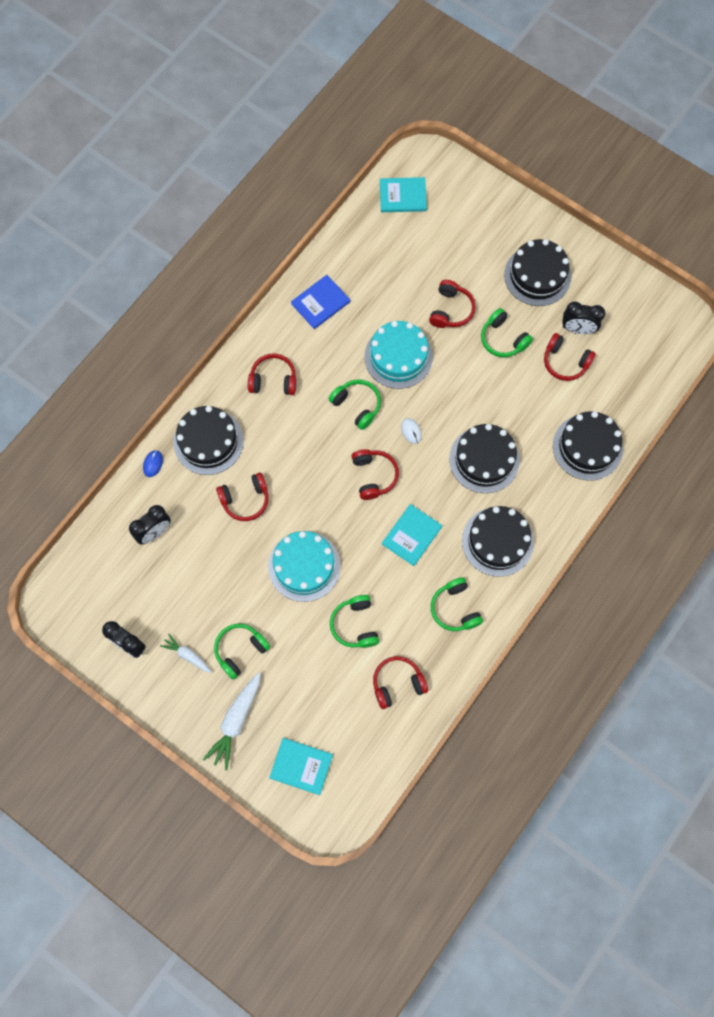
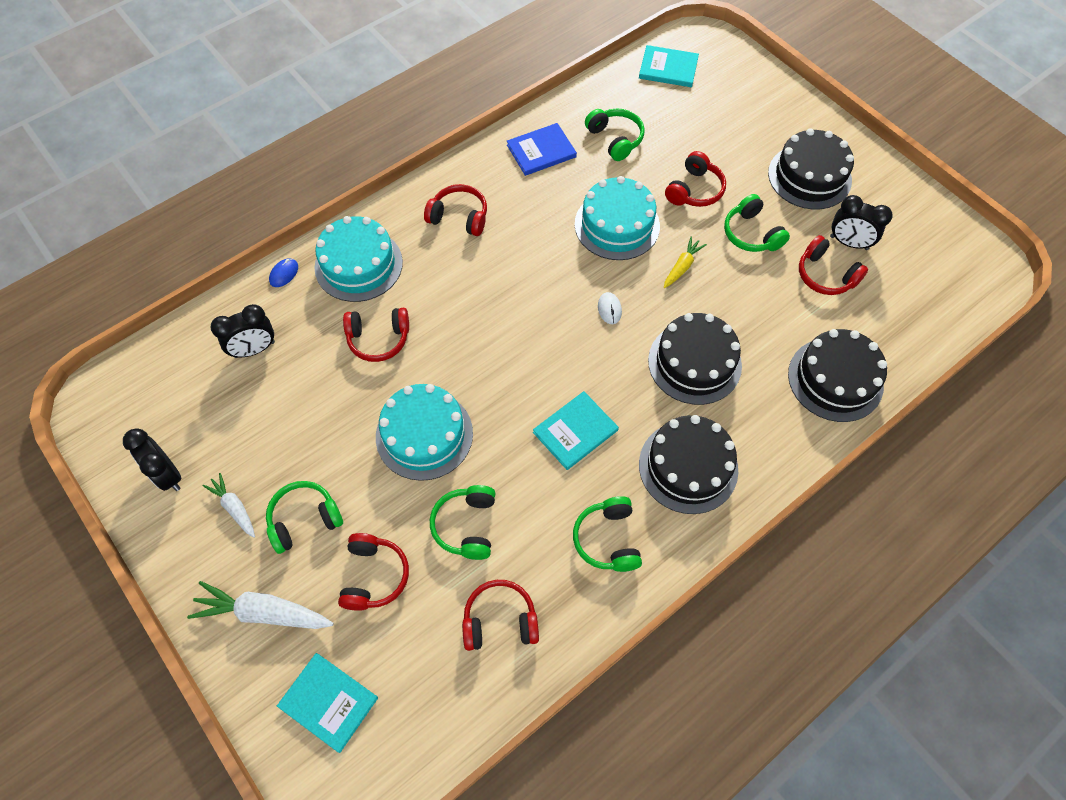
camera: 15 degrees right, 10 degrees down
(208, 441) = (358, 265): black cake -> turquoise cake
(236, 721) = (263, 612): white carrot -> white carrot turned 60 degrees clockwise
(357, 405) = (550, 266): green headphones -> green headphones (615, 139)
(374, 476) = (547, 349): red headphones -> red headphones (374, 576)
(457, 381) = (682, 267): none -> yellow carrot

